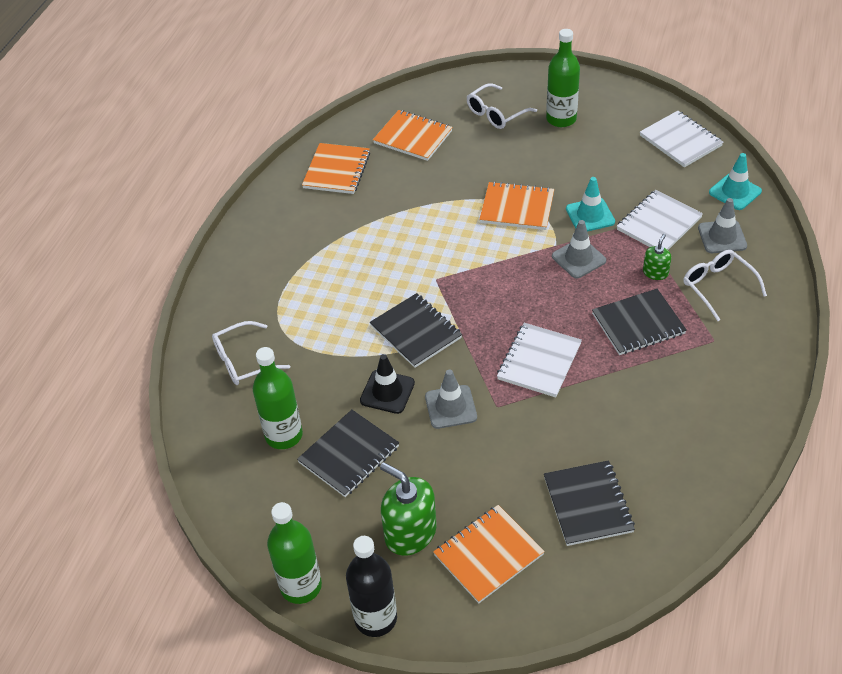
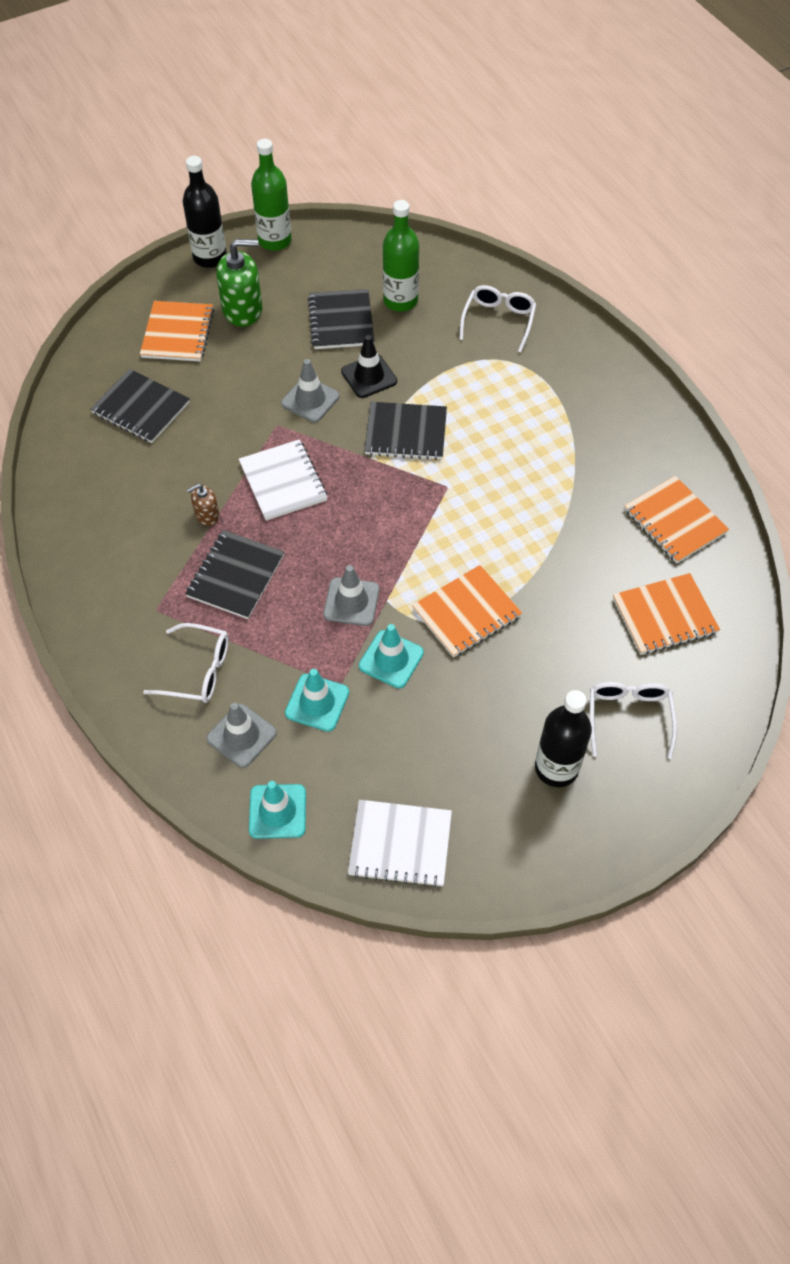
camera: 130 degrees right, 10 degrees up
(561, 119) = (556, 768): green bottle -> black bottle
(618, 378) = (207, 515): none -> brown soap dispenser
(655, 272) = (268, 641): green soap dispenser -> none
(658, 223) = (317, 703): white notebook -> turquoise traffic cone

